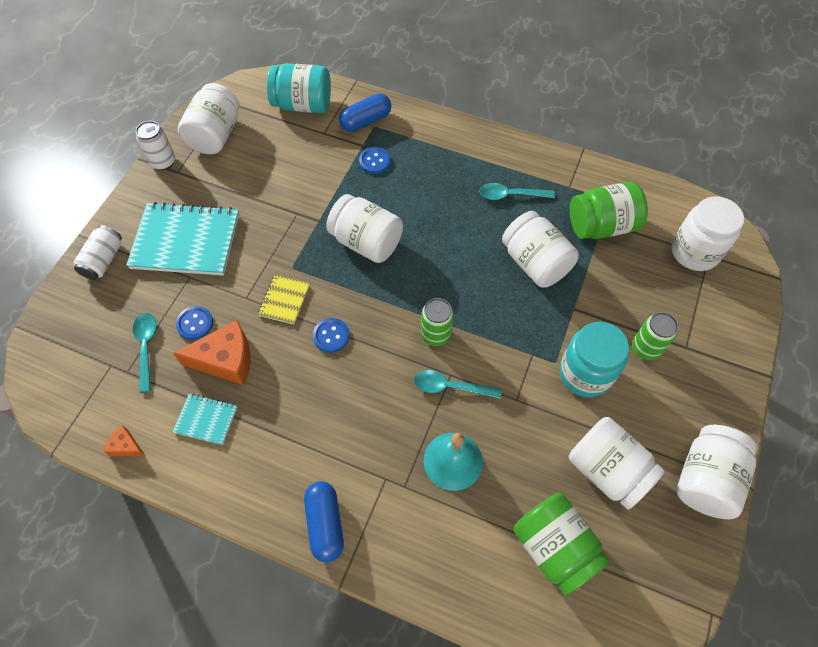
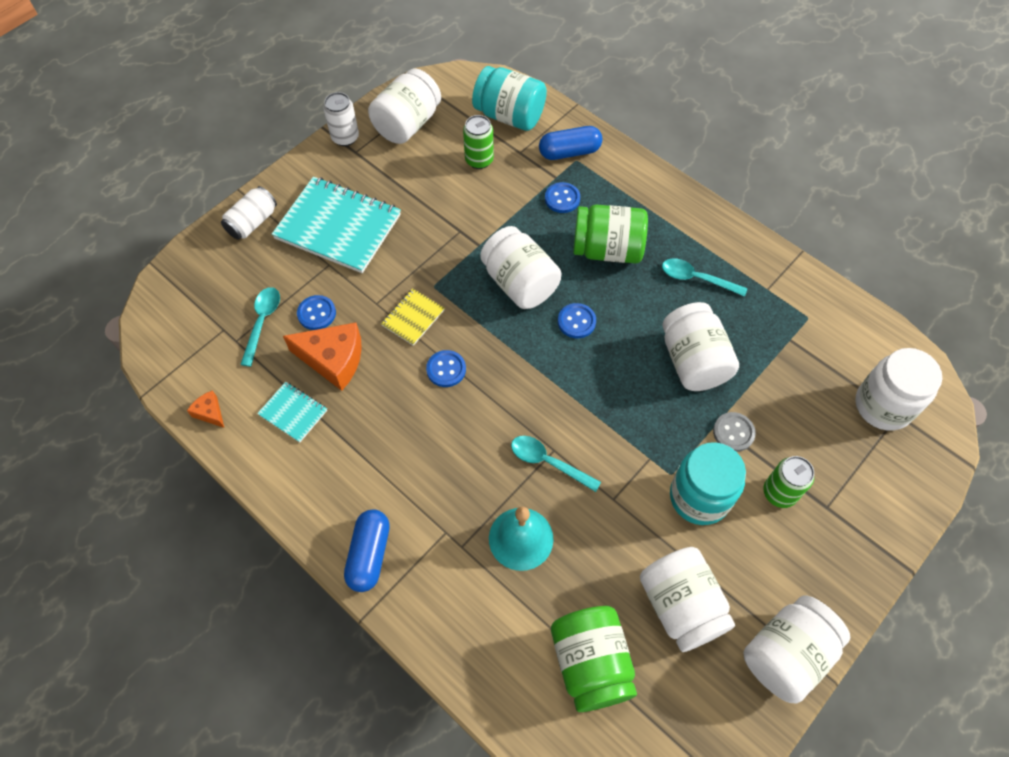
camera: 20 degrees right, 0 degrees up
(427, 260) = (576, 321): none -> blue button
(435, 334) = (554, 403): green can -> green can (479, 160)
(590, 311) = (733, 432): none -> grey button
(601, 226) = (786, 343): green jar -> green jar (607, 250)

